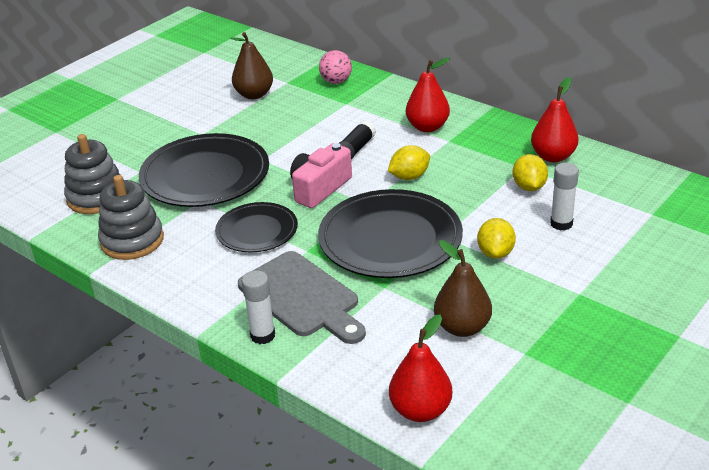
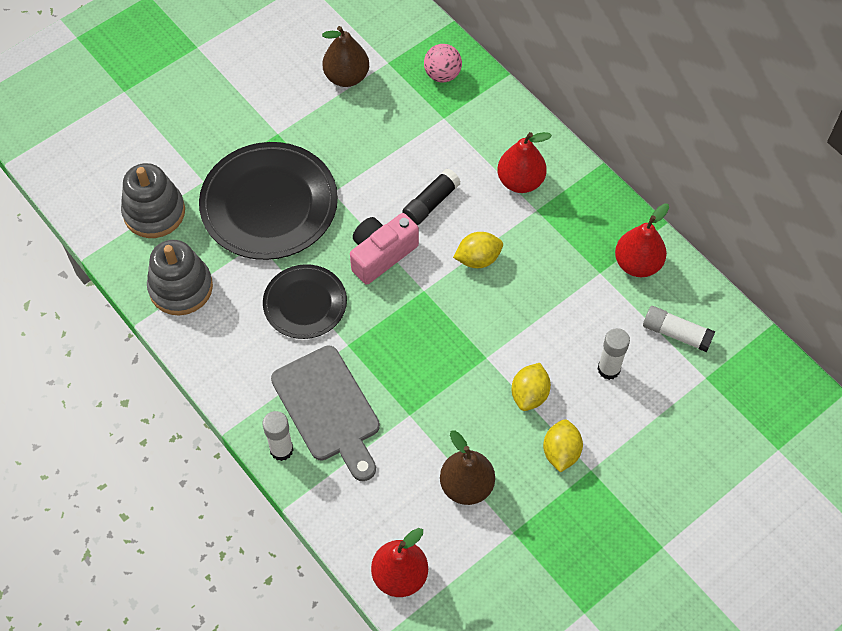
camera: 10 degrees right, 25 degrees up
(390, 239) = (433, 348): black plate -> none
(529, 187) = (595, 306): yellow lemon -> yellow lemon (561, 452)
(610, 191) = (676, 333): none -> white glue stick

